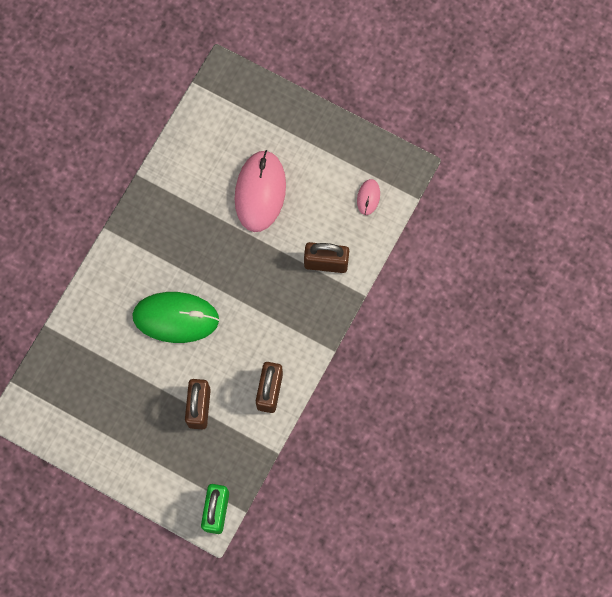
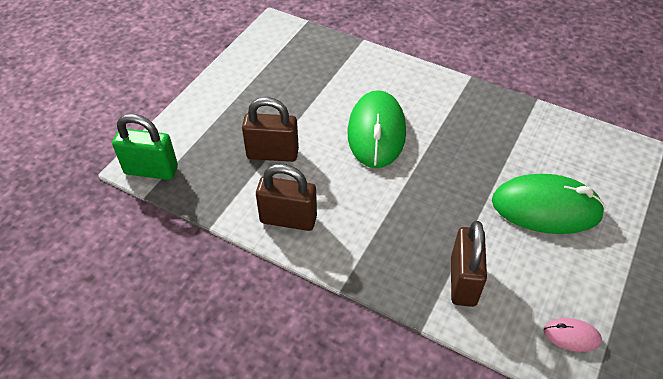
camera: 90 degrees right, 25 degrees down
(260, 192) = (546, 208): pink mouse -> green mouse

